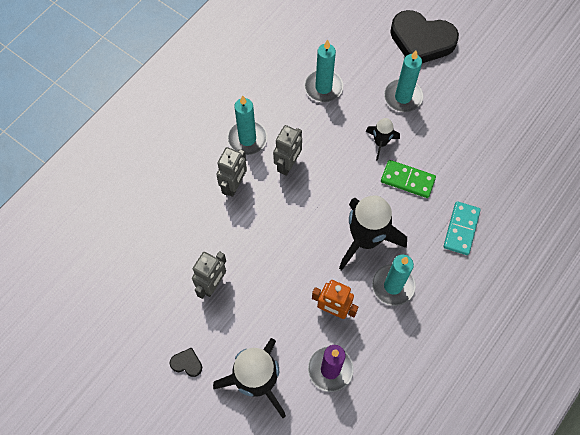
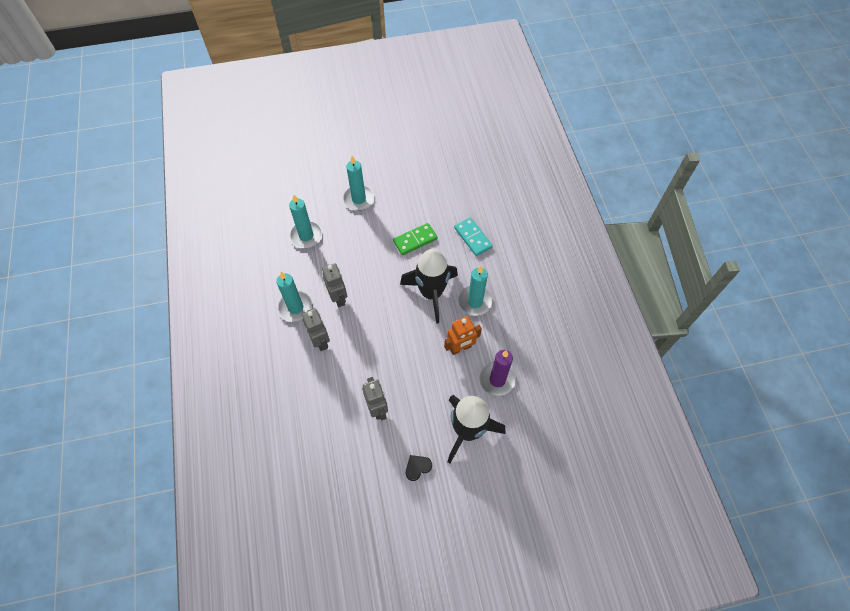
camera: 50 degrees left, 5 degrees down
(380, 143) = (376, 235): black rocket -> none
(421, 41) = (332, 160): black heart -> none

